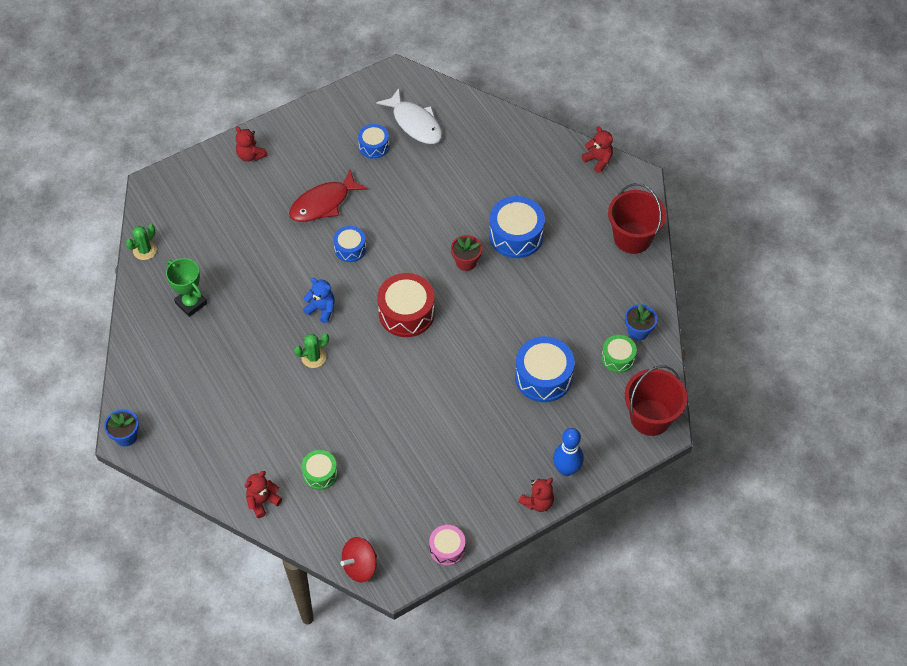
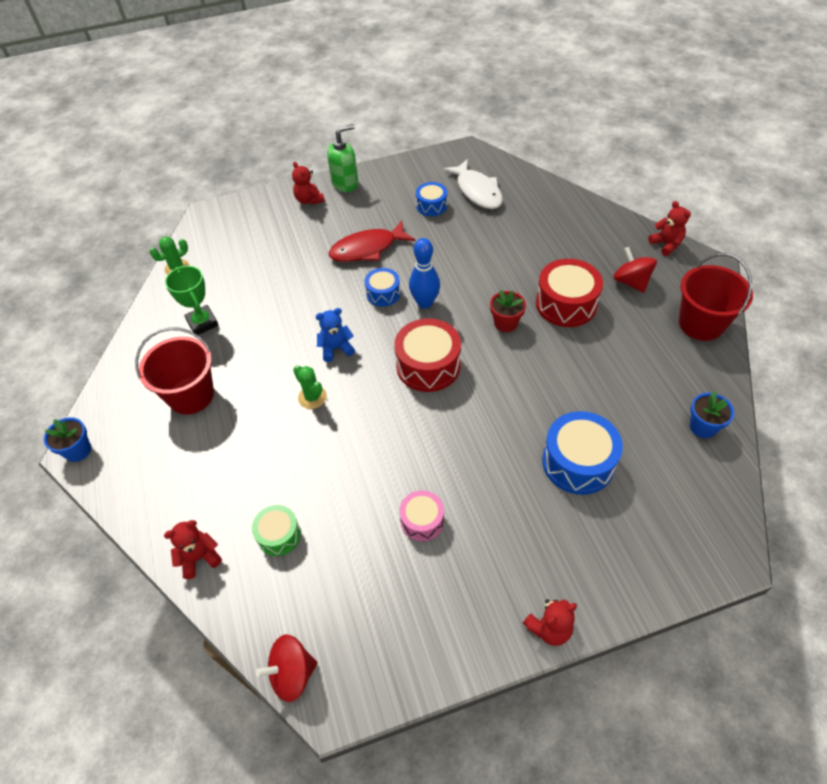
camera: 15 degrees right, 5 degrees down
(281, 130) = (345, 183): none -> green soap dispenser
(313, 357) = (312, 397): green cactus -> green cactus turned 60 degrees clockwise
(321, 309) = (336, 348): blue teddy bear -> blue teddy bear turned 60 degrees counterclockwise
(447, 549) = (414, 672): pink drum -> pink drum (422, 521)
(516, 235) = (566, 304): blue drum -> red drum
(566, 469) = (594, 588): blue bowling pin -> blue bowling pin (425, 303)
(570, 204) = (631, 282): none -> red spinning top
(618, 358) = (675, 455): green drum -> none
(650, 417) = (715, 538): red bucket -> red bucket (191, 395)

